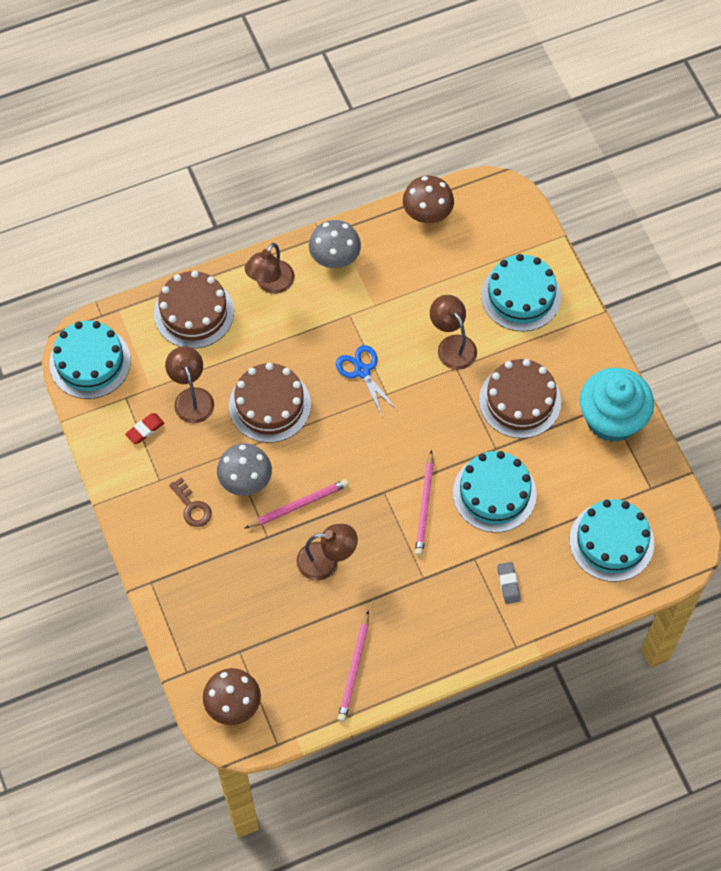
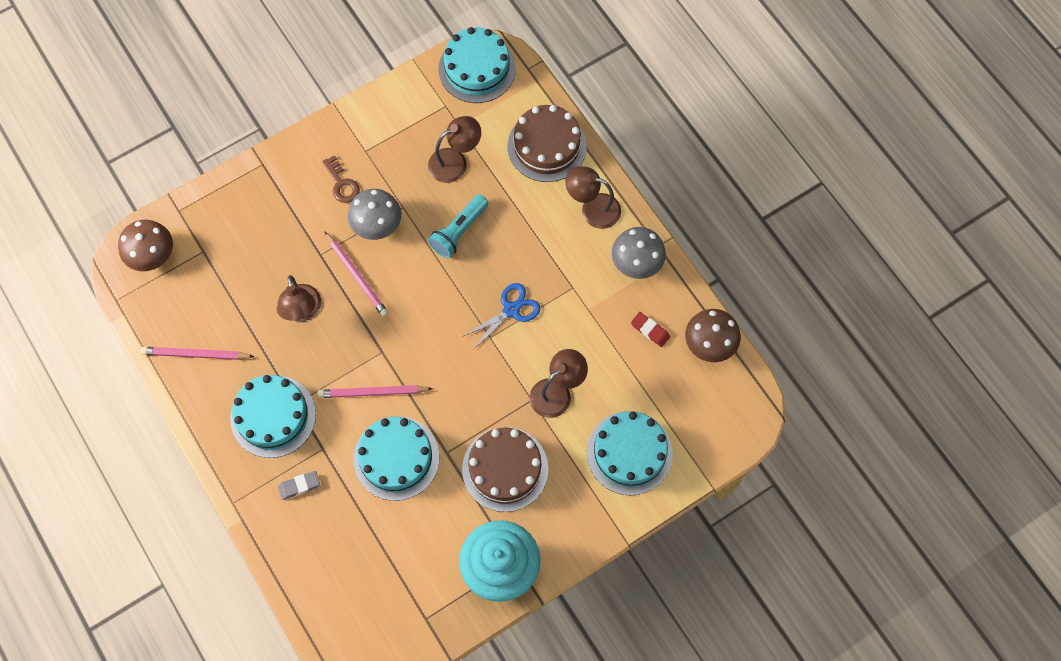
camera: 80 degrees right, 5 degrees up
(145, 430) = (415, 128): red eraser -> red eraser (650, 330)
(192, 507) = (342, 184): brown key -> brown key turned 75 degrees counterclockwise
(270, 405) = (459, 231): brown cake -> turquoise flashlight
(611, 541) = (359, 584): turquoise cake -> turquoise cake (273, 416)

